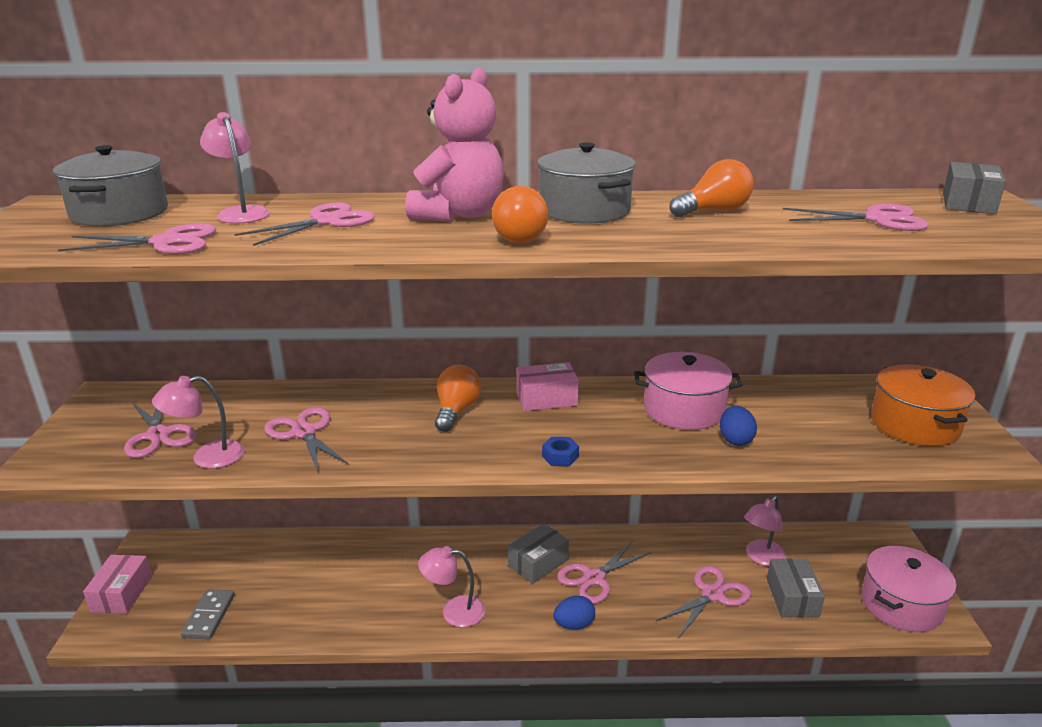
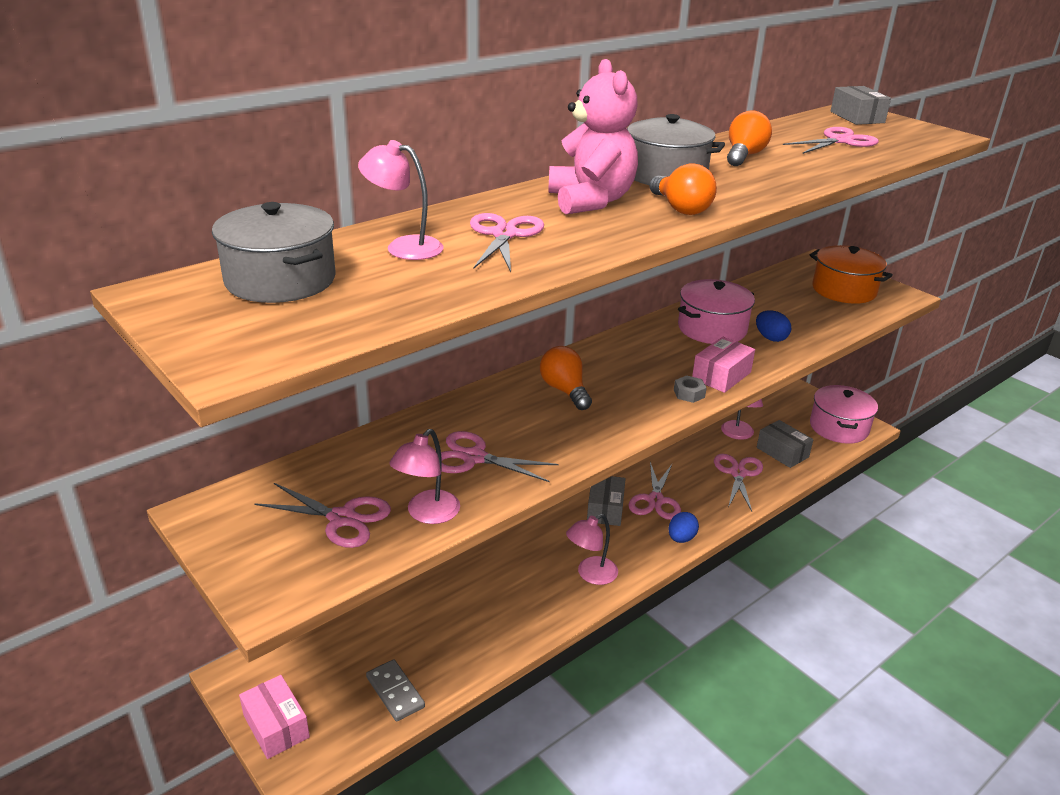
camera: 40 degrees left, 5 degrees up
(167, 242) = (421, 293): pink scissors -> none
(546, 398) = (613, 355): pink box -> pink box (721, 376)
(560, 456) = (689, 393): blue nut -> grey nut

